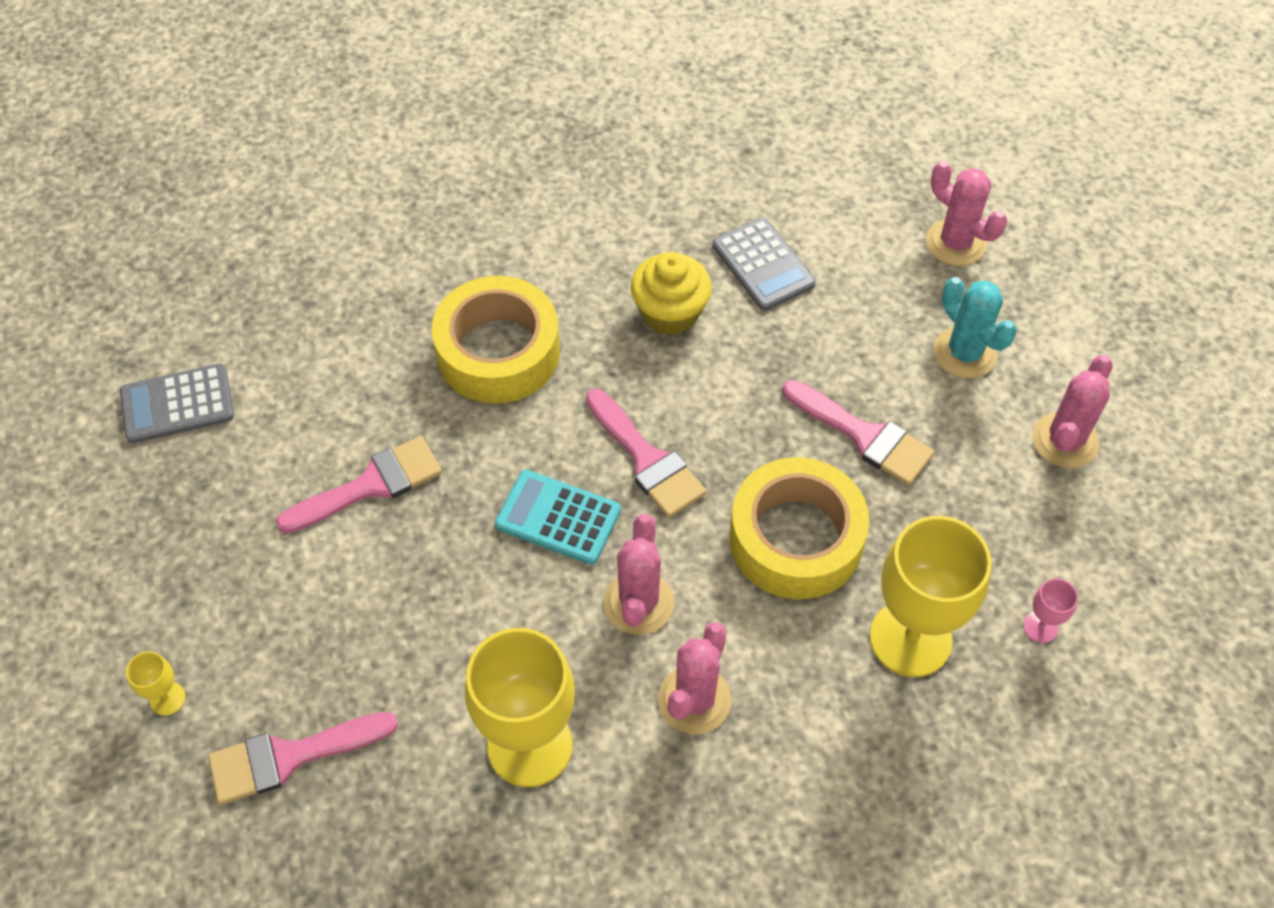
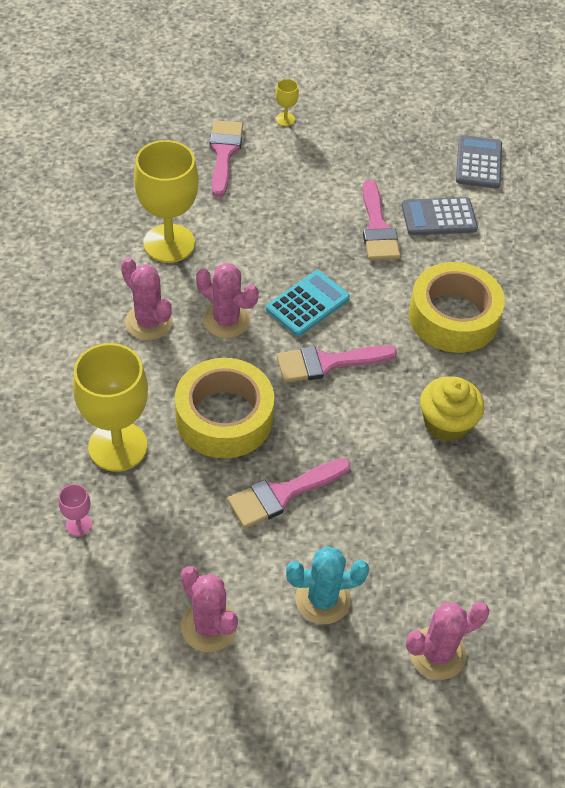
camera: 110 degrees right, 5 degrees down
(763, 265) = (468, 500): grey calculator -> grey calculator (439, 217)

